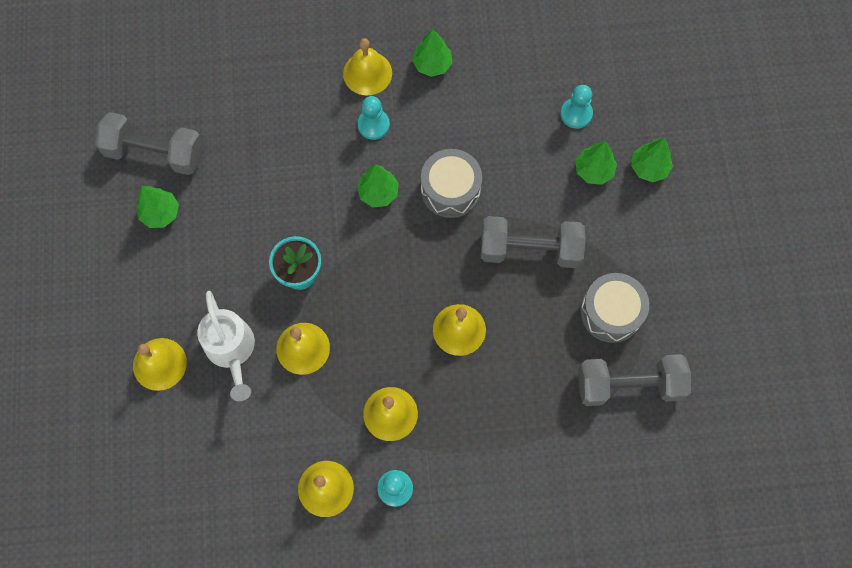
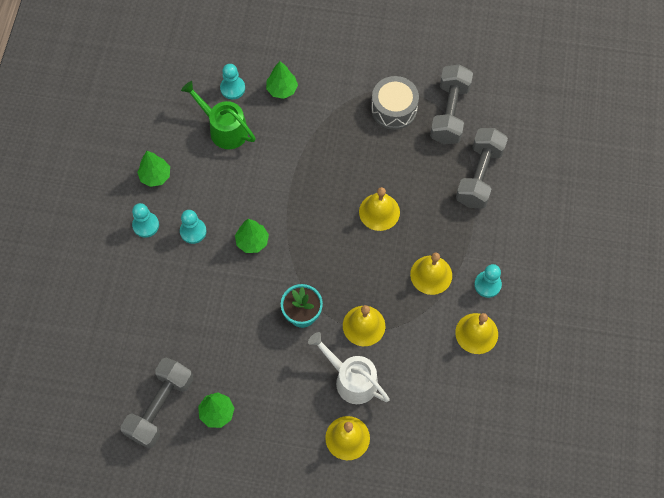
camera: 75 degrees left, 5 degrees down
(232, 350) = (351, 379): white watering can -> white watering can turned 135 degrees counterclockwise
(367, 73) = (146, 225): yellow bell -> turquoise pawn
(450, 189) = (266, 189): grey drum -> none
(517, 120) = (224, 129): none -> green watering can
(530, 250) = (331, 148): grey dumbbell -> grey dumbbell (479, 175)
(649, 167) = (291, 53): green tree -> none

